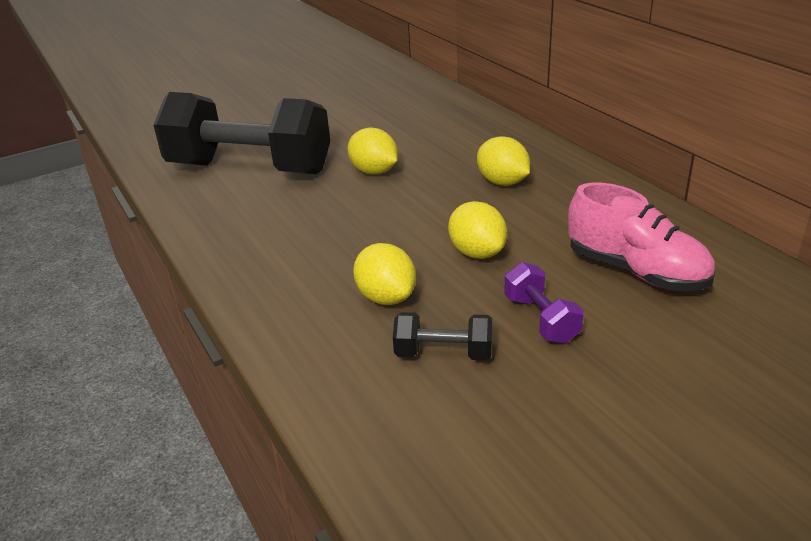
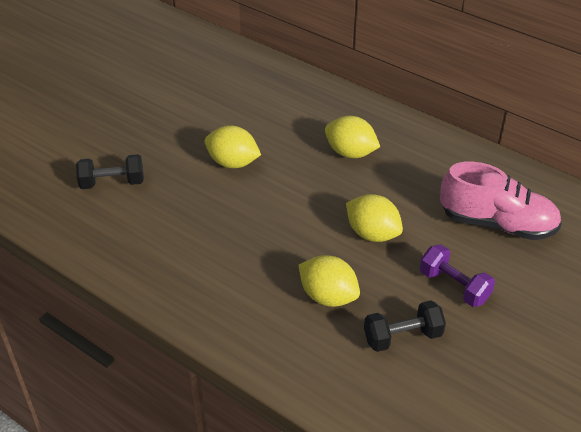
camera: 25 degrees left, 10 degrees up
(250, 169) = (112, 183): black dumbbell -> black dumbbell, size x0.41

